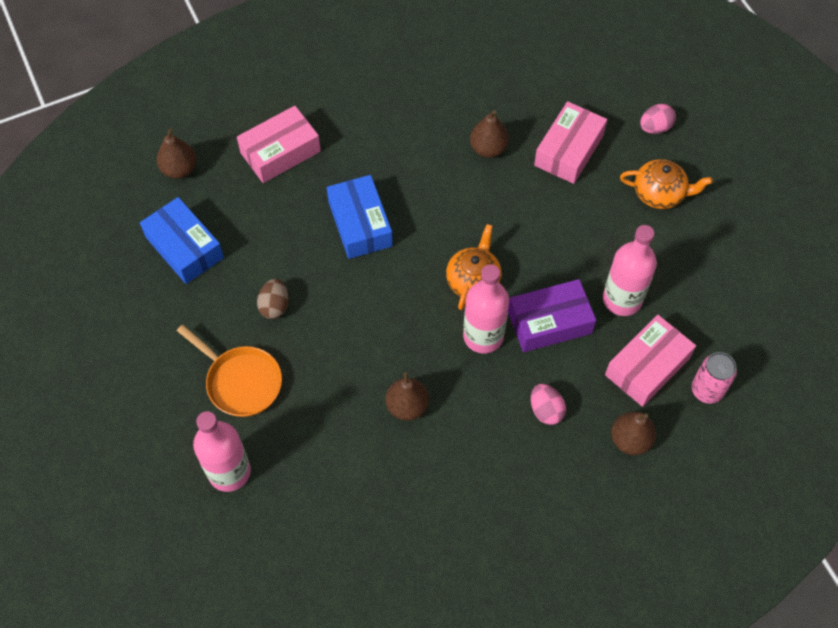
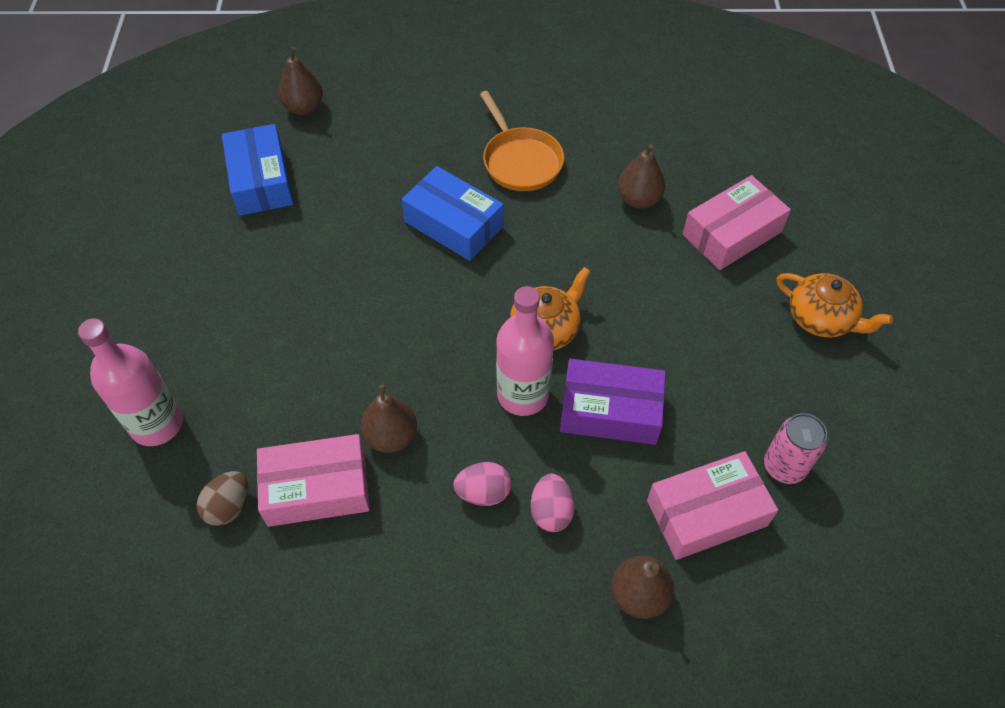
camera: 25 degrees right, 5 degrees down
(240, 381) = (230, 334): orange pan -> orange pan (520, 161)
(274, 306) = (313, 272): brown egg -> brown egg (229, 507)
(280, 152) = (413, 126): pink box -> pink box (317, 488)
(360, 224) = (453, 224): blue box -> blue box turned 60 degrees counterclockwise
(622, 299) = (714, 420): pink bottle -> none
(655, 128) = (849, 245): pink egg -> pink egg (483, 492)
(707, 390) = (772, 576): pink can -> pink can (784, 466)

